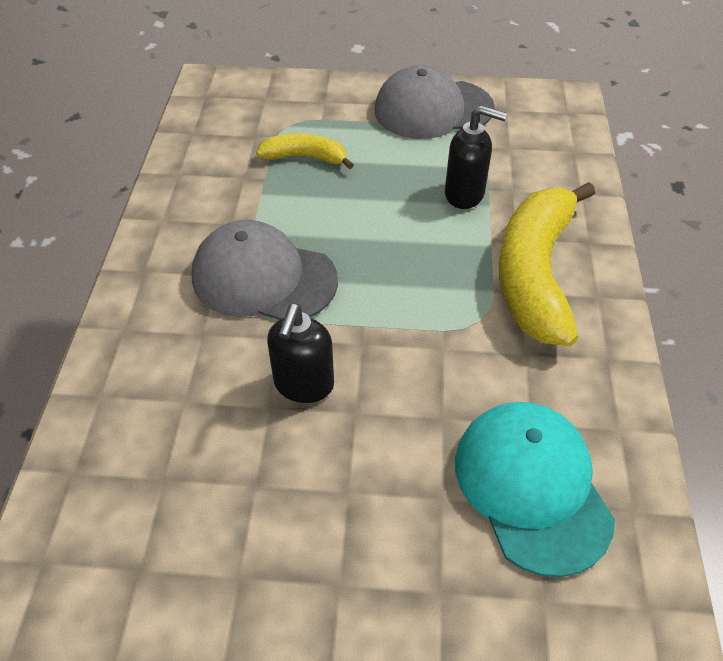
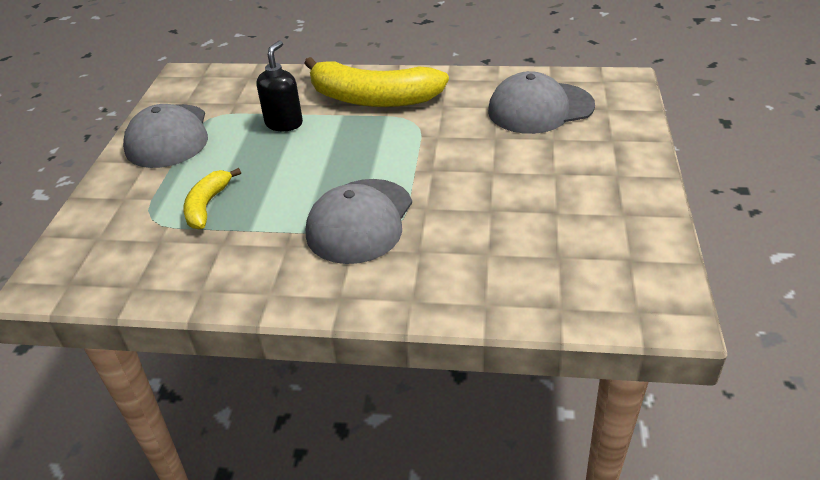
camera: 85 degrees left, 10 degrees down
(303, 385) = (470, 194): black soap dispenser -> none
(531, 486) = (540, 108): turquoise cap -> grey cap

